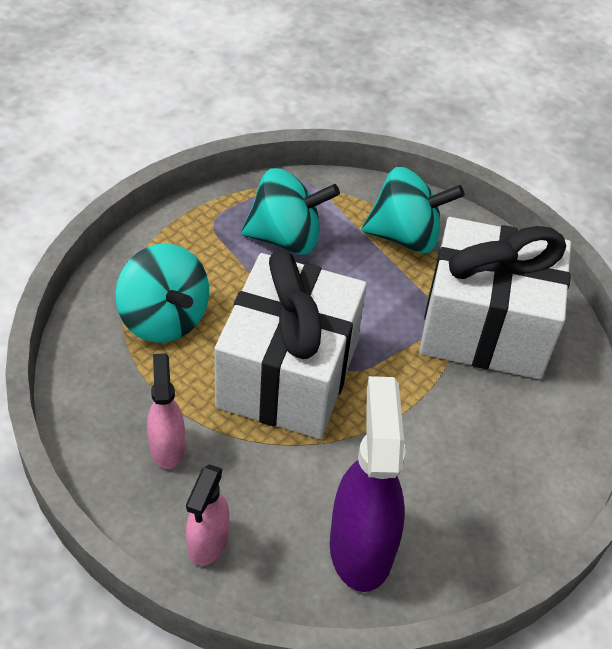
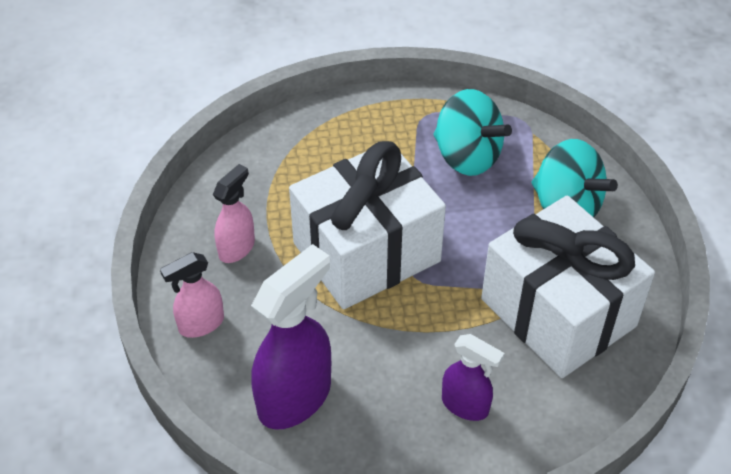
camera: 45 degrees right, 0 degrees up
(164, 319) = (320, 163): turquoise spinning top -> none
(497, 452) = (465, 405): none -> purple spray bottle

